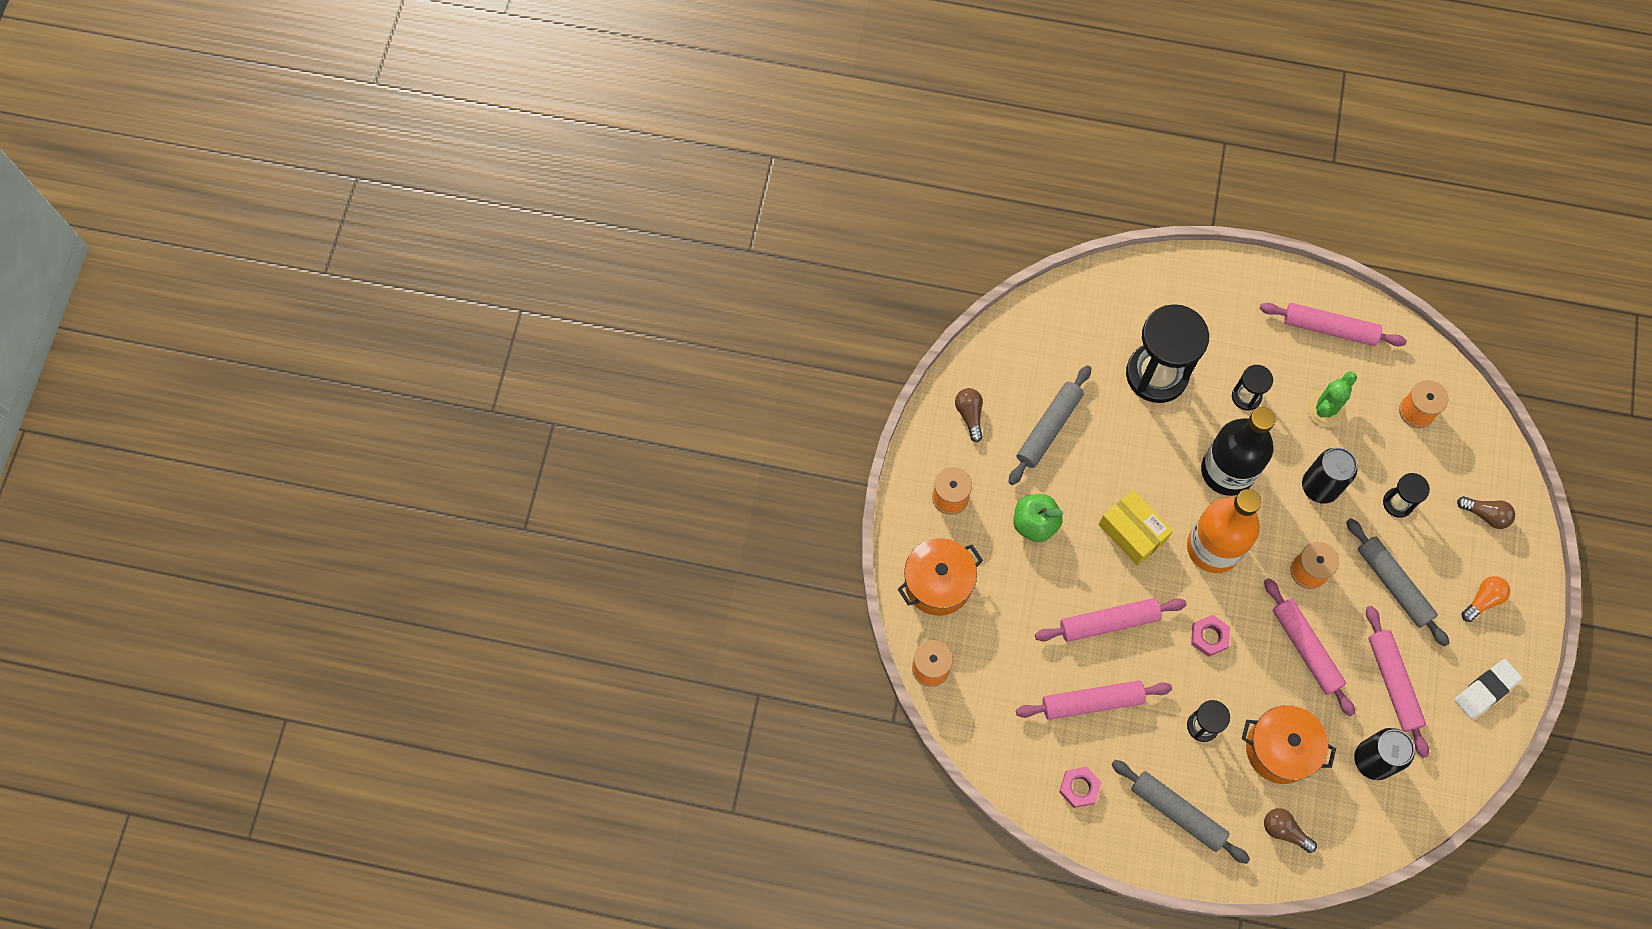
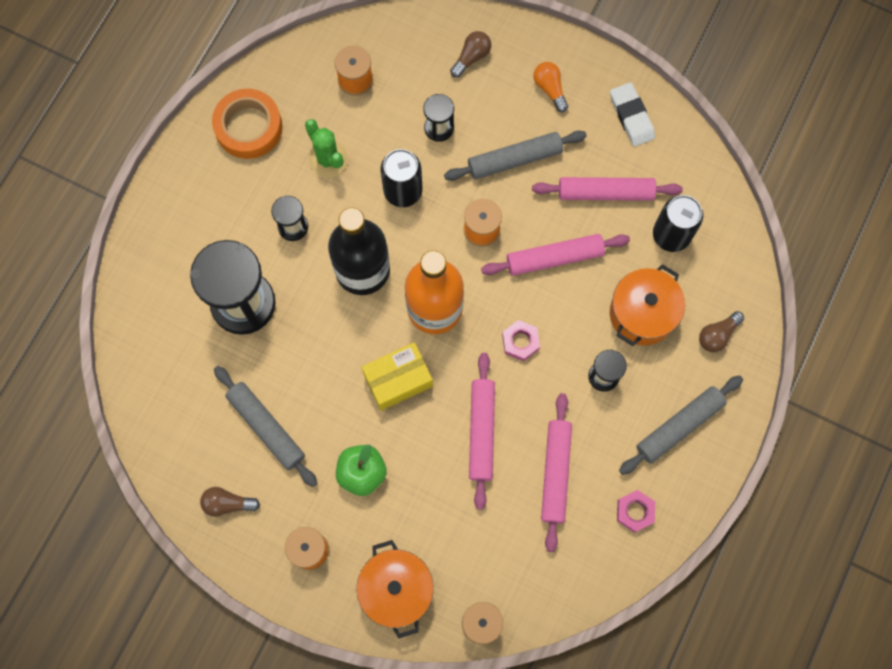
camera: 75 degrees left, 5 degrees up
(1329, 329) = (248, 127): pink rolling pin -> orange tape

